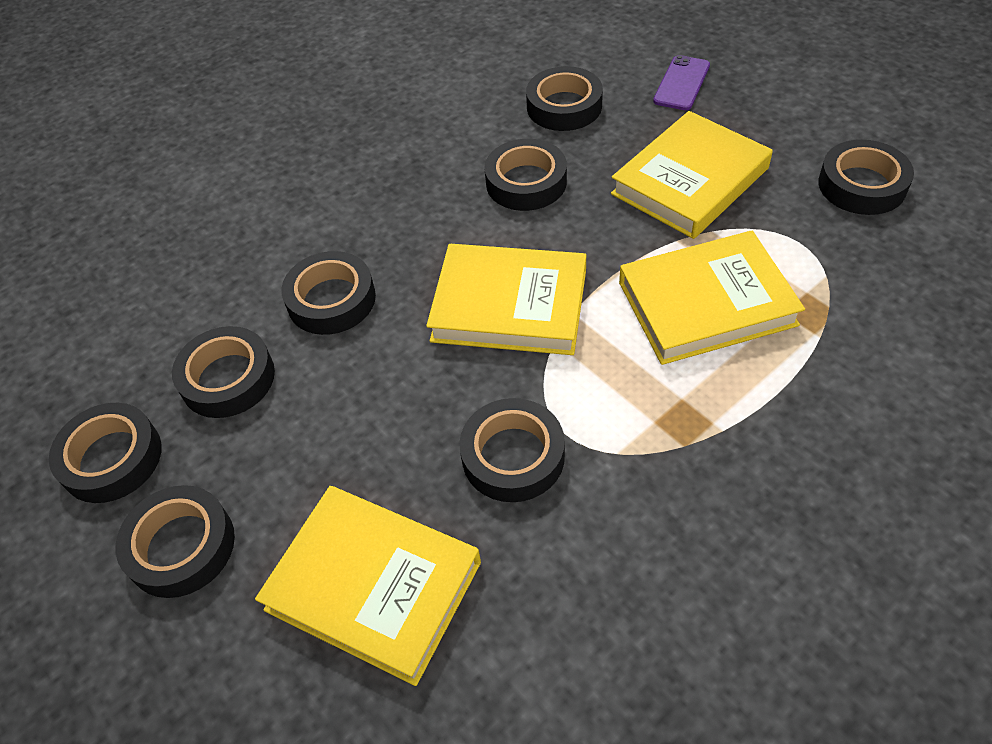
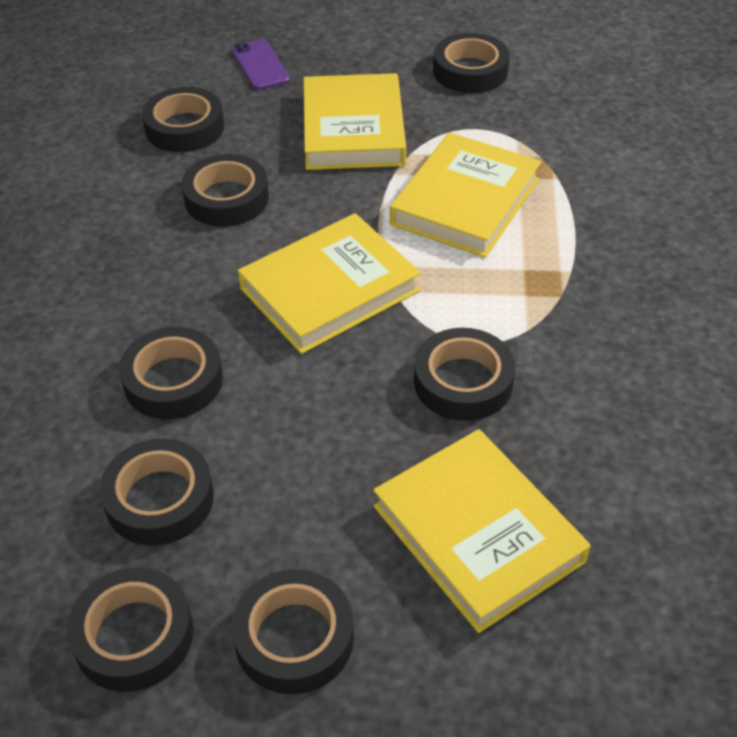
camera: 50 degrees left, 5 degrees down
(374, 585) = (478, 533): yellow book -> yellow book turned 75 degrees clockwise

